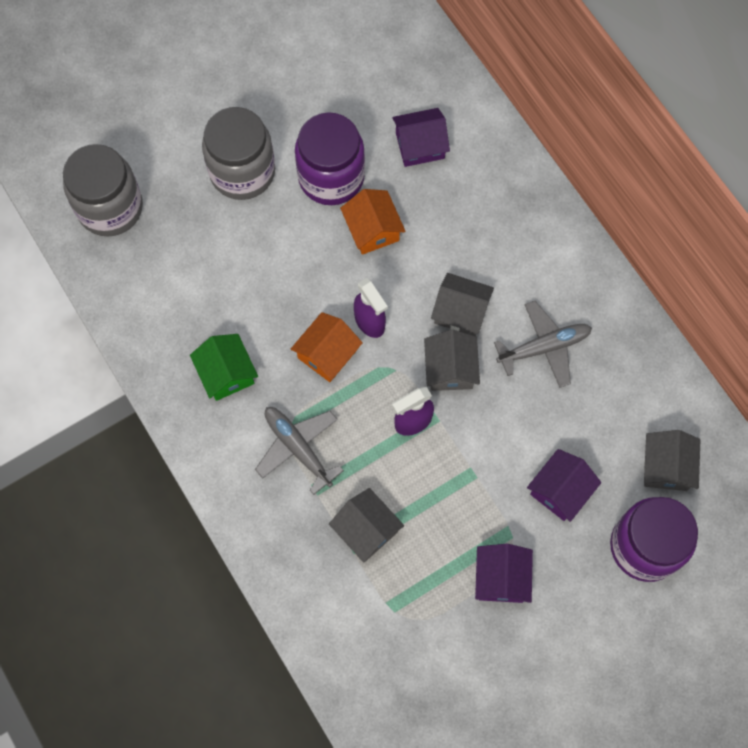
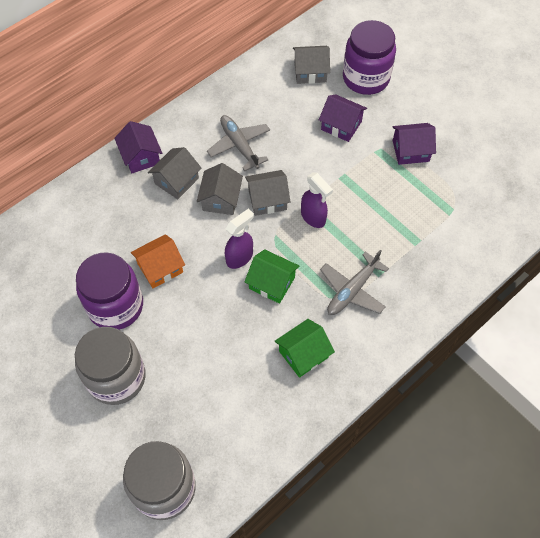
camera: 100 degrees left, 10 degrees down
(327, 354) = (272, 283): orange house -> green house
(366, 529) = (401, 235): grey house -> grey house (176, 181)
(420, 145) = (81, 246): purple house -> purple house (141, 157)

